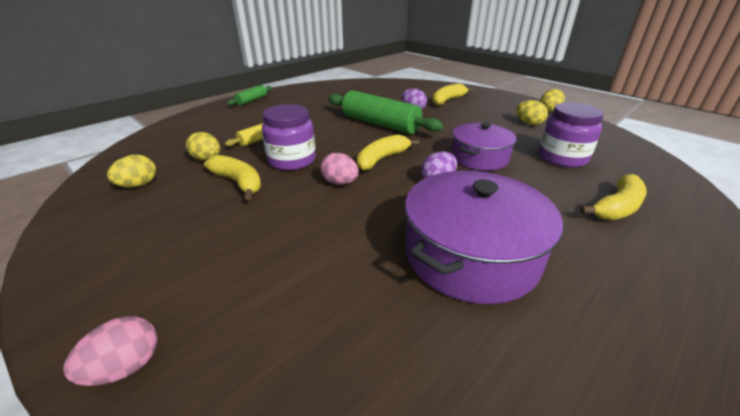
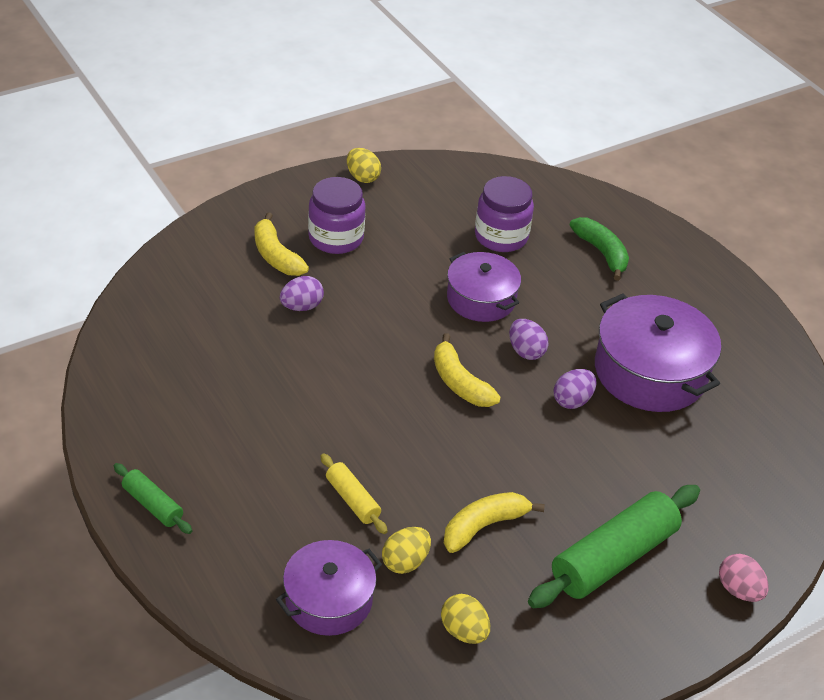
camera: 80 degrees left, 10 degrees up
(181, 142) = (329, 599): none -> purple pot
(292, 160) = (437, 469): purple jar -> purple jar (336, 238)
(340, 183) = (508, 432): pink egg -> none
(380, 124) = (345, 356): green rolling pin -> green rolling pin (613, 558)
(394, 209) = (572, 400): none -> purple egg
(528, 123) = (398, 216): yellow egg -> none
(616, 207) = (601, 253): yellow banana -> green banana

